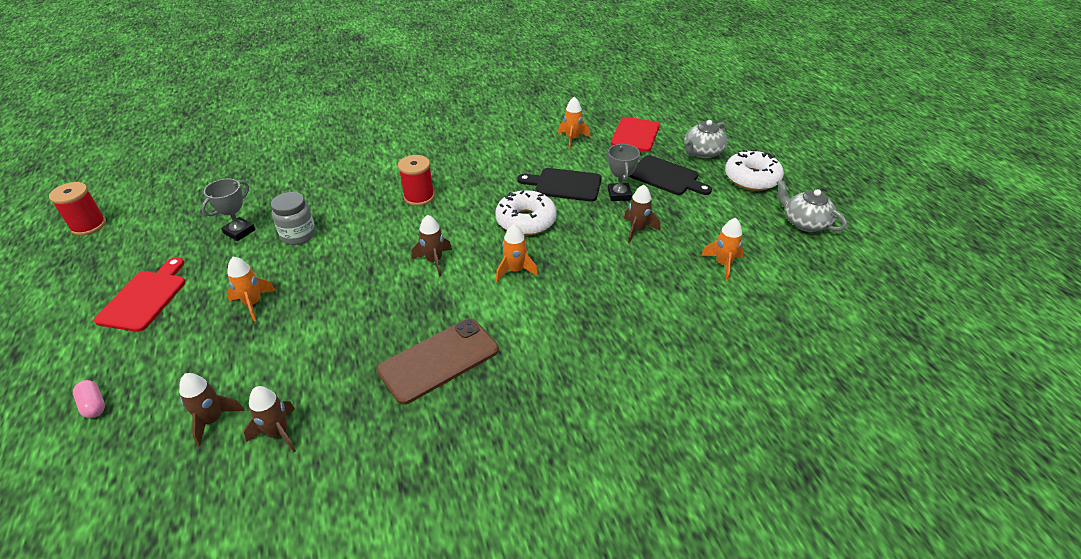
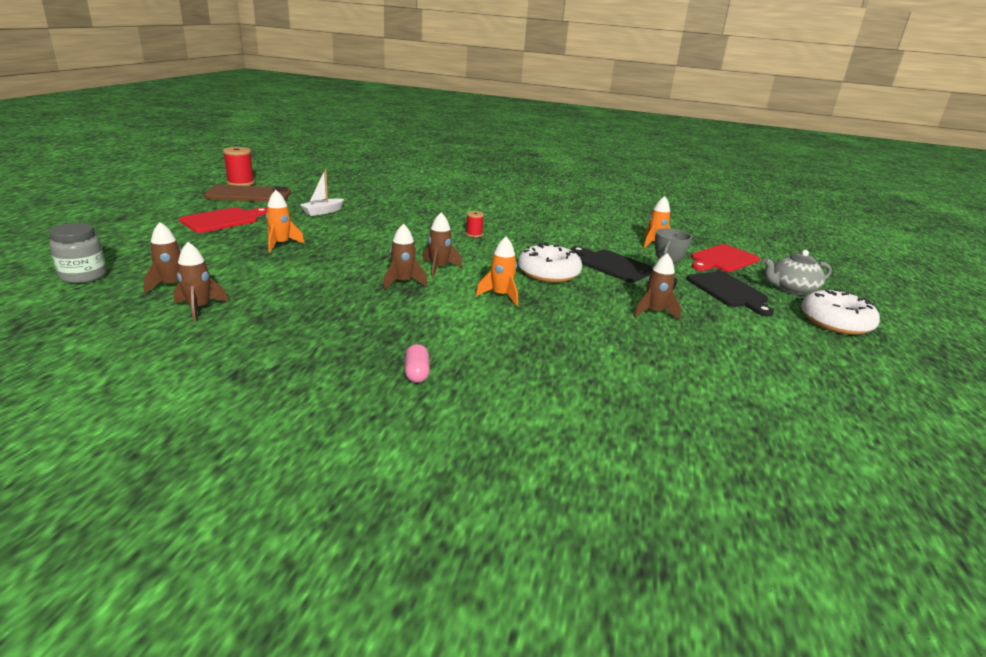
camera: 30 degrees right, 15 degrees down
(93, 405) = (122, 252): pink capsule -> pink capsule (416, 373)
(239, 231) = (323, 212): grey trophy -> white boat
(298, 235) = (358, 225): grey jar -> grey jar (83, 276)
(419, 197) = (474, 234): red spool -> red spool, size x0.57
(422, 296) = (403, 282): none -> brown rocket
(438, 360) = (365, 319): brown phone -> brown phone (249, 195)
(723, 264) = (727, 365): orange rocket -> none
(805, 222) = (875, 373): grey teapot -> none

